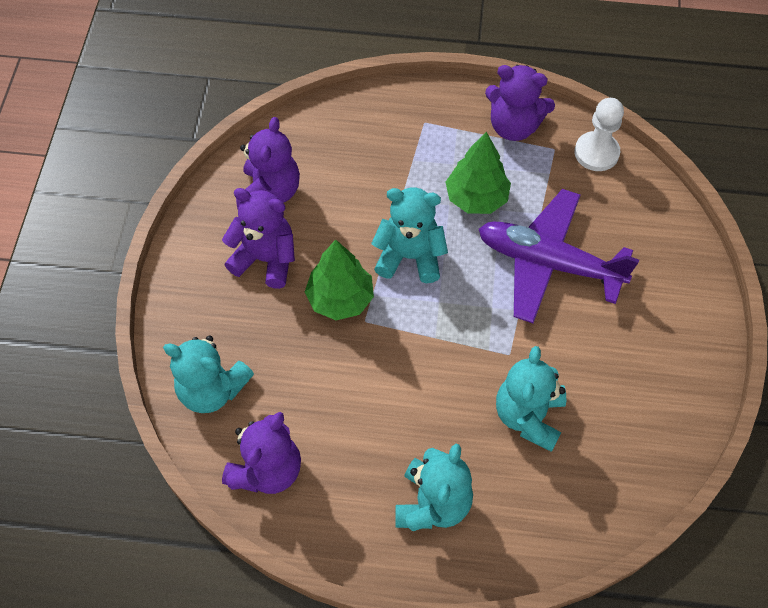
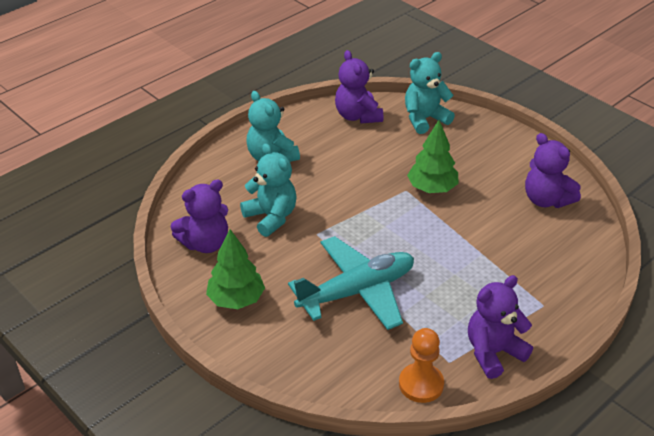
camera: 130 degrees right, 20 degrees down
(265, 259) = (493, 174): purple teddy bear -> purple teddy bear (205, 243)
(410, 256) = (431, 232): turquoise teddy bear -> none
(476, 198) = (446, 290): green tree -> green tree (236, 299)
(548, 263) = (357, 291): purple plane -> turquoise plane
(596, 153) = (421, 384): white pawn -> orange pawn

